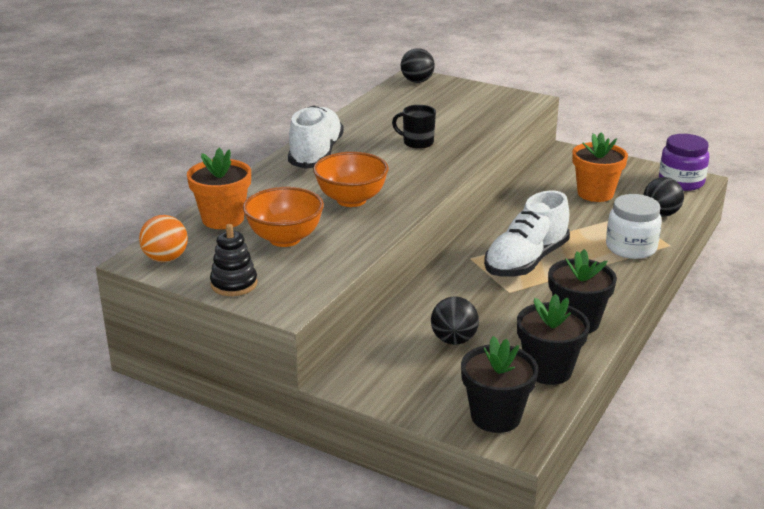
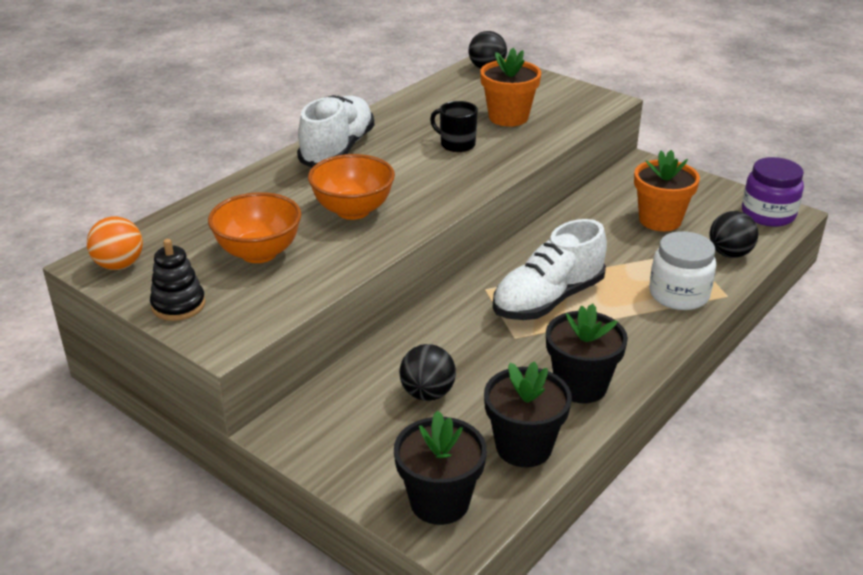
camera: 10 degrees right, 5 degrees up
(223, 219) = (202, 221): orange flower pot -> orange flower pot (508, 117)

